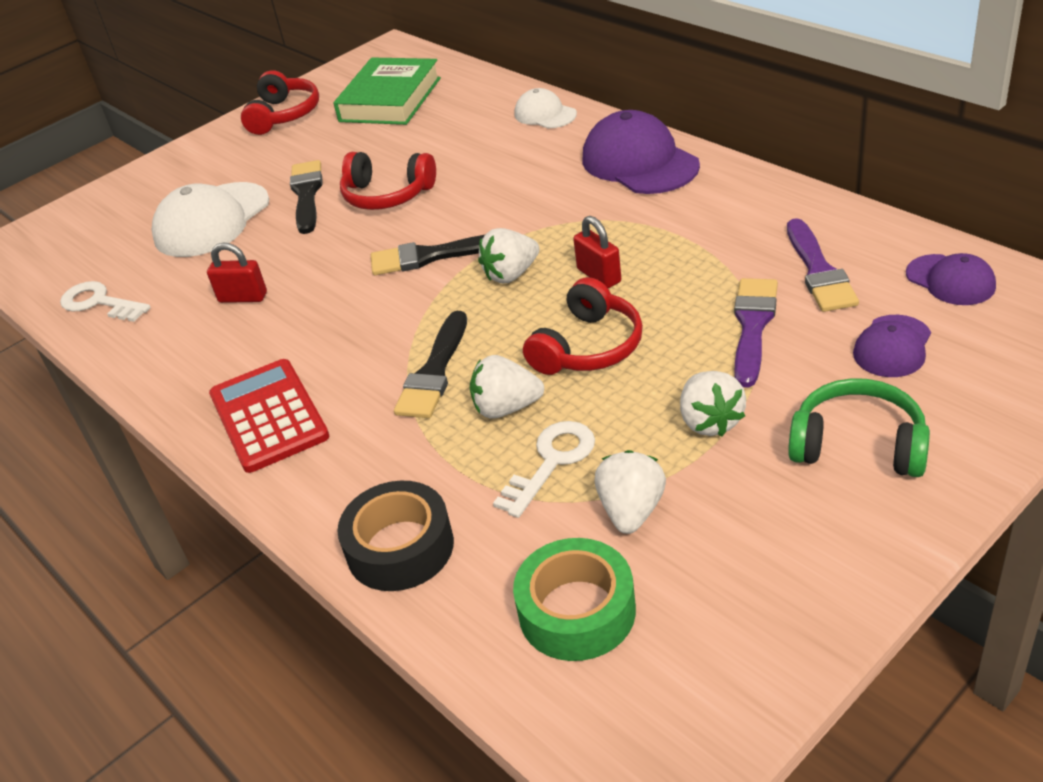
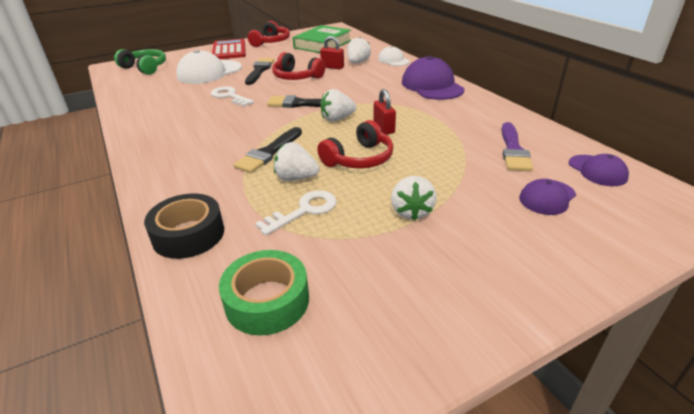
camera: 10 degrees right, 5 degrees down
(99, 303) = (134, 93): white key -> white key (229, 96)
(243, 297) = (199, 103): red padlock -> red padlock (332, 67)
(268, 416) = (171, 154): red calculator -> red calculator (229, 50)
(631, 511) = (336, 249): white strawberry -> white strawberry (358, 62)
(753, 326) = (461, 168): purple brush -> none
(858, 445) = (504, 247): green headphones -> green headphones (145, 68)

